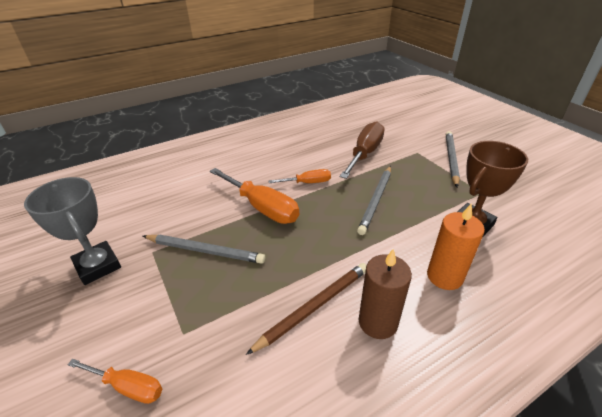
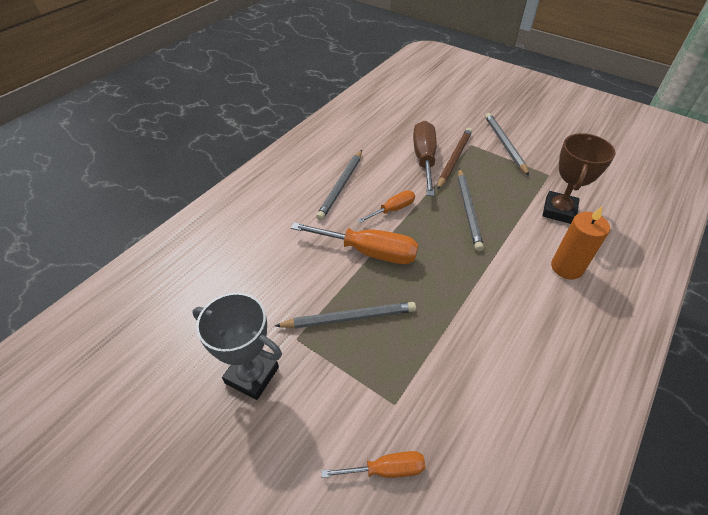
camera: 25 degrees left, 10 degrees up
(279, 156) = (341, 186): none -> grey pencil
(314, 307) = (486, 334): brown pencil -> brown pencil (454, 159)
(378, 322) = (542, 327): brown candle -> none

